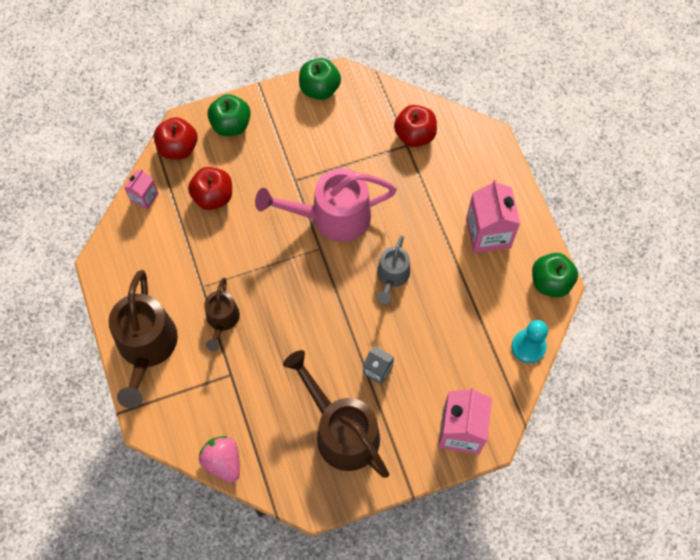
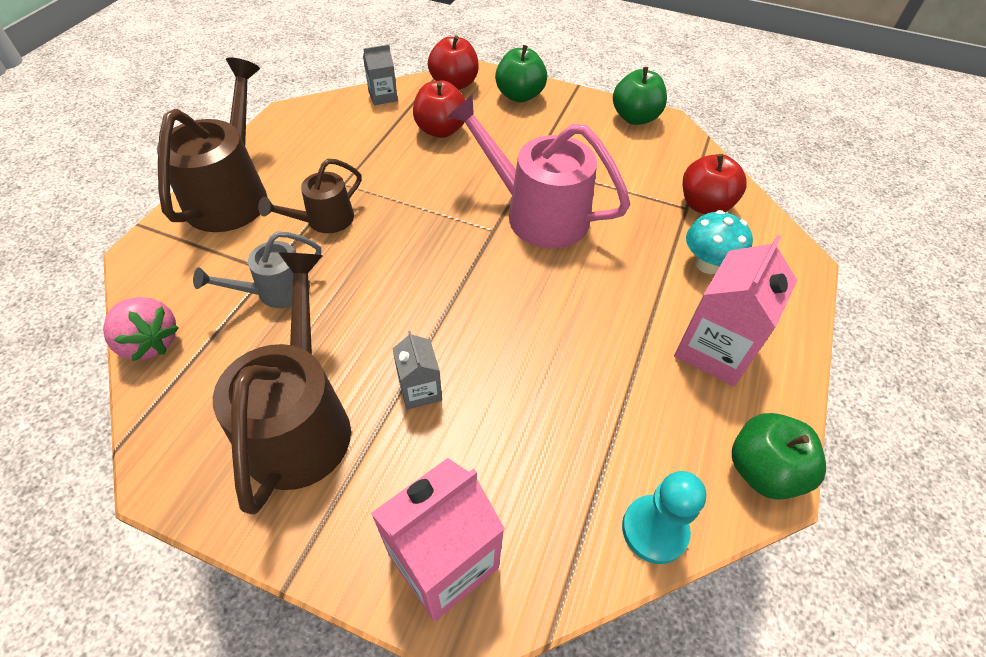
camera: 40 degrees right, 15 degrees down
(144, 197) = (383, 96): pink carton -> grey carton
(146, 348) = (232, 194): brown watering can -> brown watering can turned 150 degrees clockwise
(223, 461) = (150, 342): pink strawberry -> pink strawberry turned 120 degrees clockwise
(392, 276) = (544, 308): grey watering can -> grey watering can (275, 292)
(447, 179) = (708, 264): none -> turquoise mushroom

